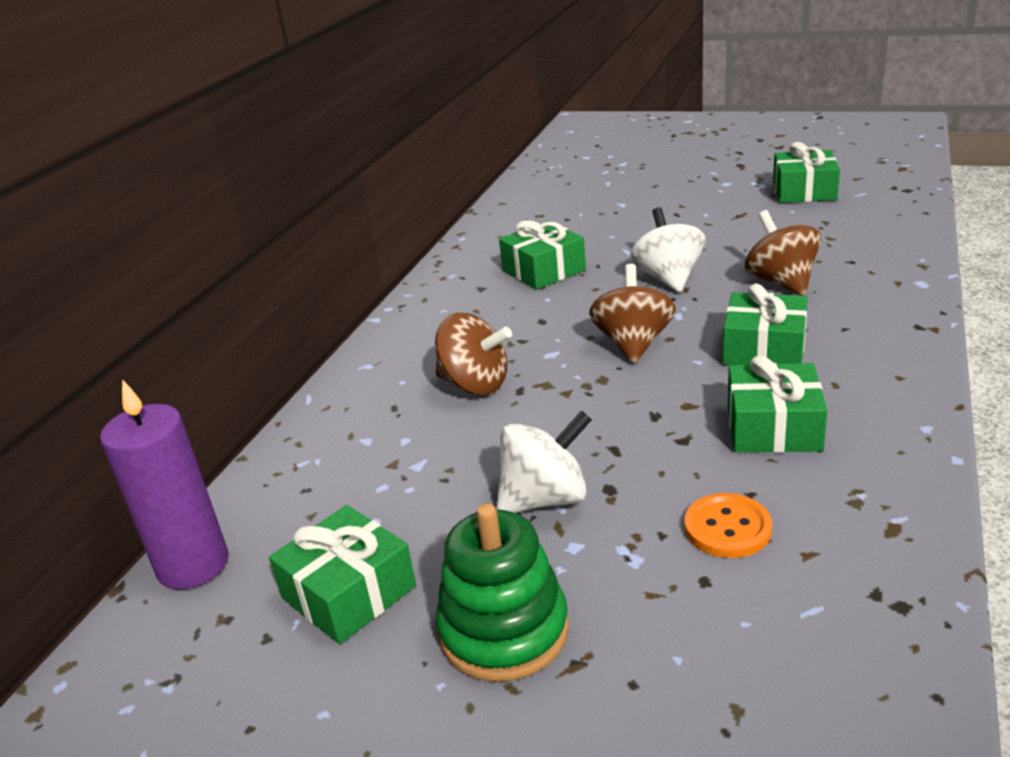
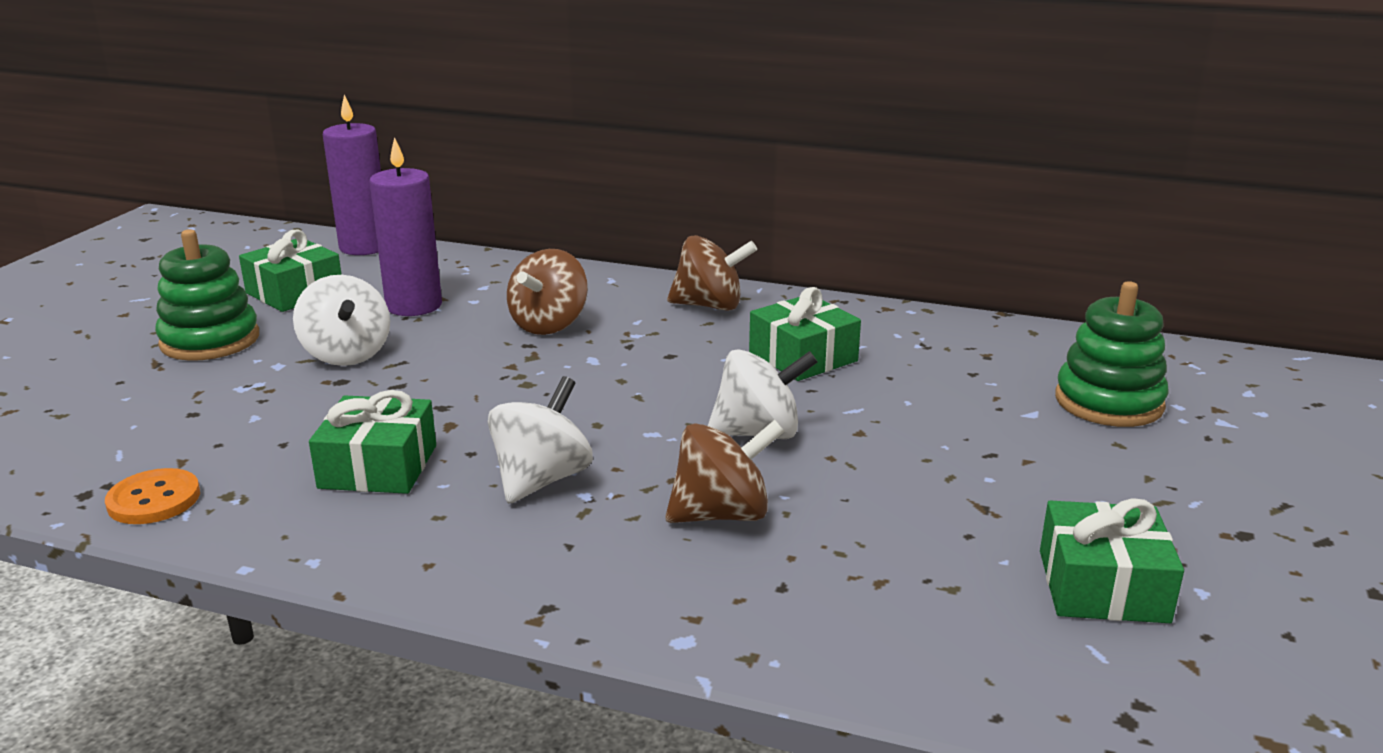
camera: 85 degrees right, 5 degrees down
(413, 478) = (414, 306): none -> purple candle
(603, 186) = (1108, 402): none -> green stacking toy
(633, 343) = (593, 402): brown spinning top -> brown spinning top (710, 306)
(727, 528) = (245, 428): orange button -> orange button (154, 499)
(764, 349) = (542, 480): green gift -> white spinning top

